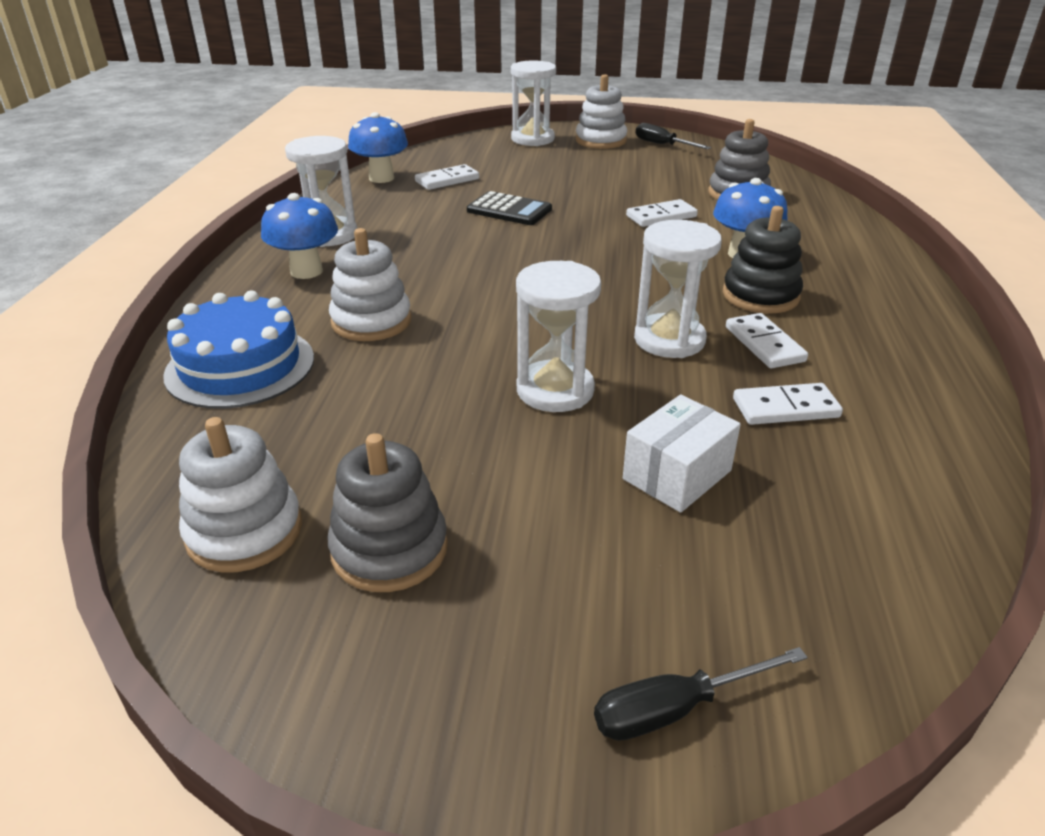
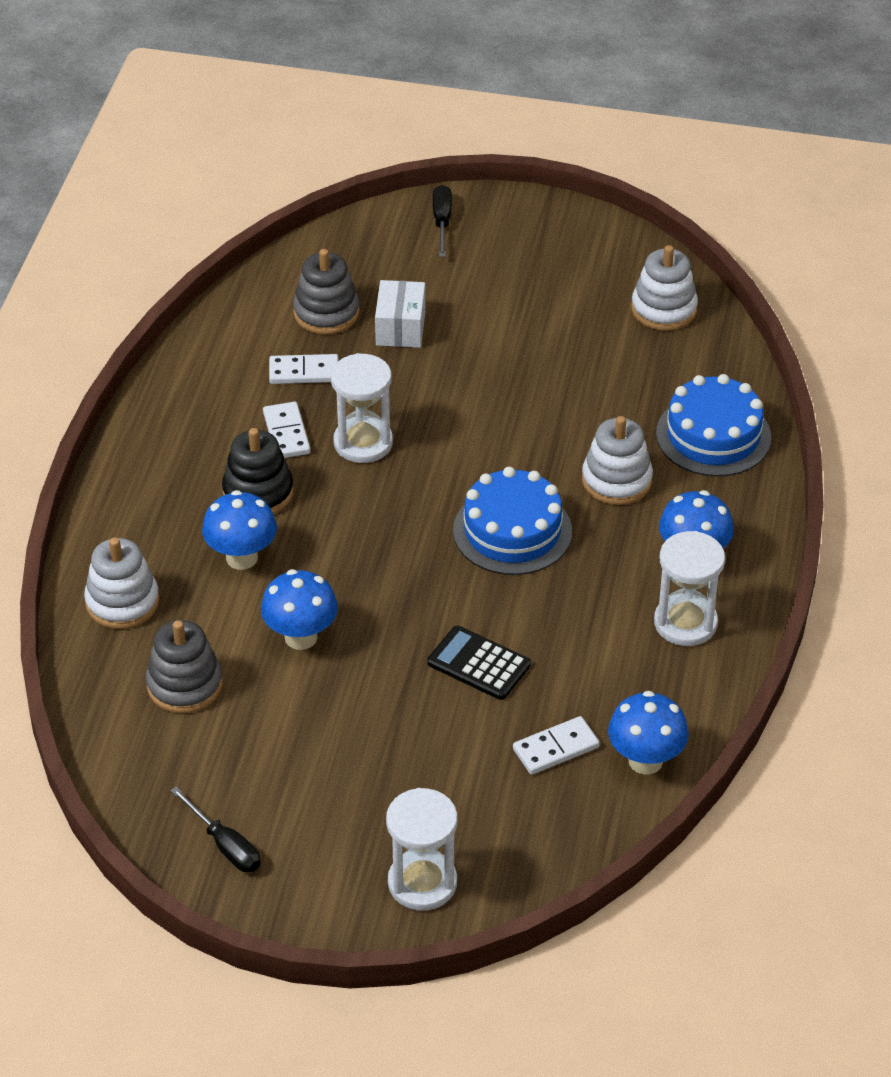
camera: 175 degrees left, 10 degrees up
(389, 549) = (578, 295): grey stacking toy -> grey stacking toy (326, 313)
(486, 280) = (512, 531): none -> blue cake
(555, 390) = (467, 397): white hourglass -> none
(600, 141) = (316, 868): white stacking toy -> white stacking toy (122, 602)
(661, 216) = (301, 637): white domino -> blue mushroom
(675, 708) = (442, 222): black screwdriver -> black screwdriver turned 75 degrees counterclockwise
(677, 475) = (400, 328): white box -> white box turned 45 degrees counterclockwise

